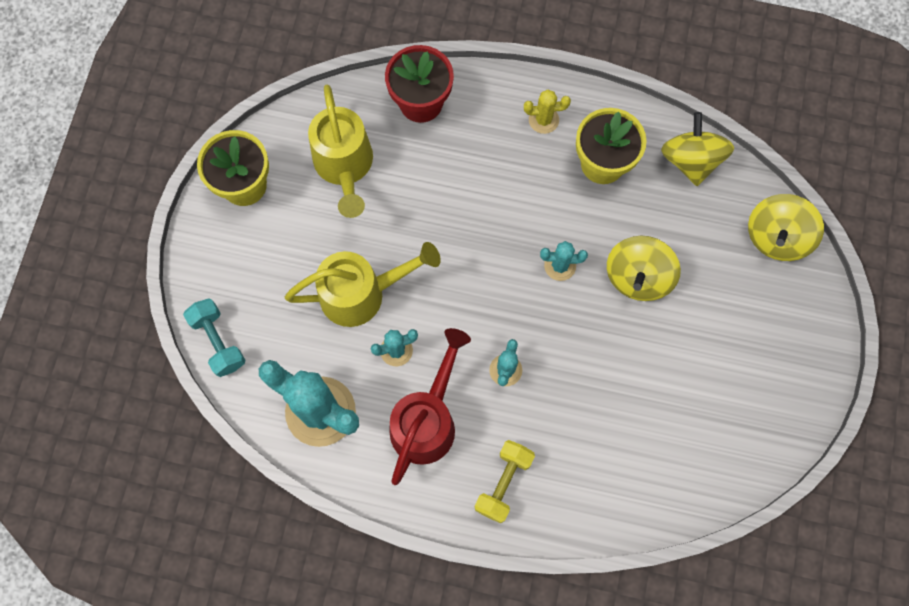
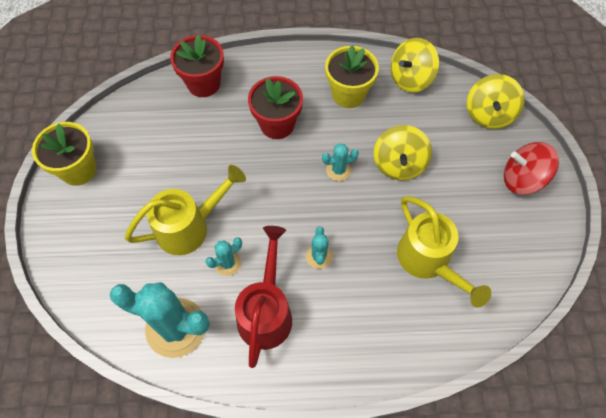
camera: 15 degrees left, 10 degrees down
(218, 341) = (78, 293): turquoise dumbbell -> none
(344, 166) = (155, 139): yellow watering can -> yellow watering can (428, 261)
(500, 184) = (277, 124): none -> red flower pot
(503, 483) = (342, 346): yellow dumbbell -> none
(543, 120) = (297, 75): yellow cactus -> none
(691, 160) = (410, 78): yellow spinning top -> yellow spinning top turned 105 degrees counterclockwise
(787, 336) = (522, 179): none -> red spinning top

